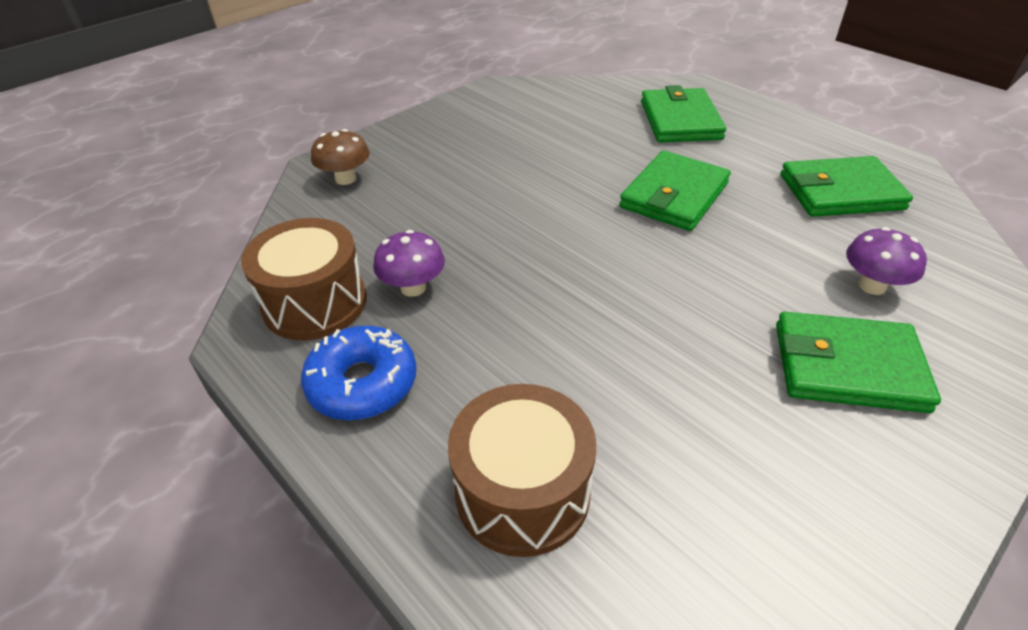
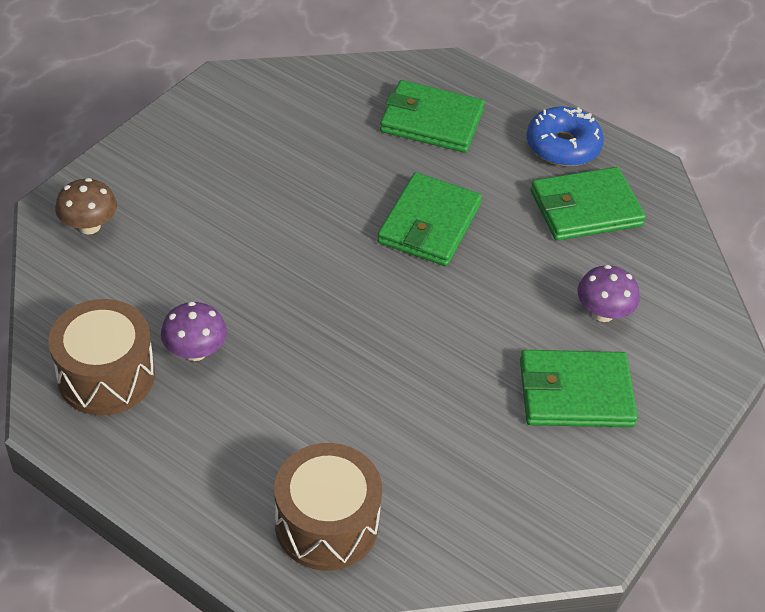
camera: 15 degrees left, 5 degrees up
(362, 383) = (175, 450): blue donut -> blue donut (562, 146)
(680, 120) = (431, 121): green wallet -> green wallet turned 60 degrees counterclockwise

